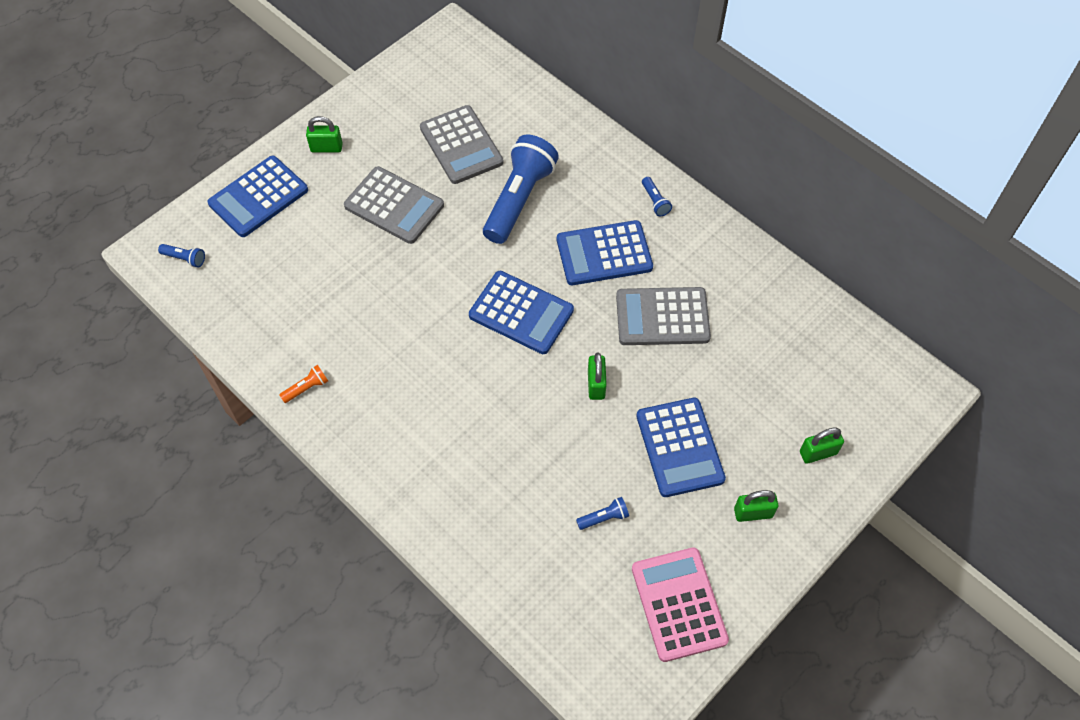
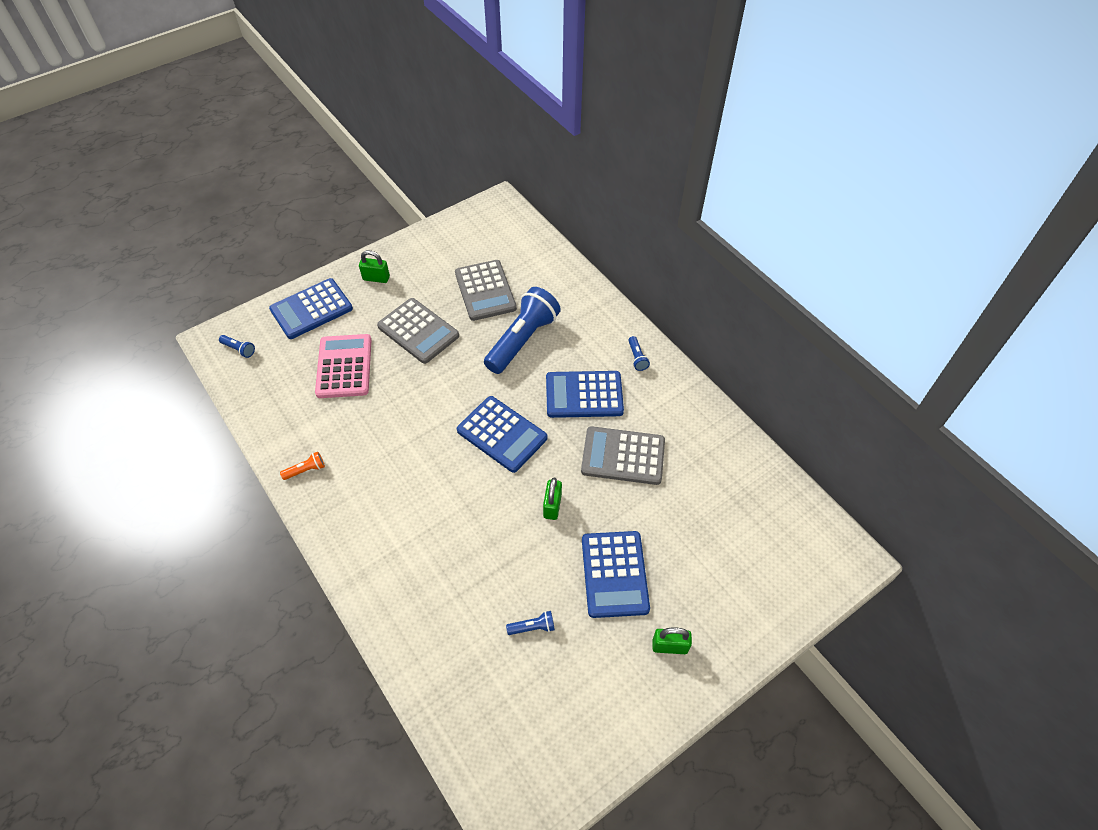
camera: 10 degrees right, 5 degrees down
(679, 604) = (583, 721): pink calculator -> pink calculator (344, 366)
(818, 453) = (740, 600): green padlock -> none

